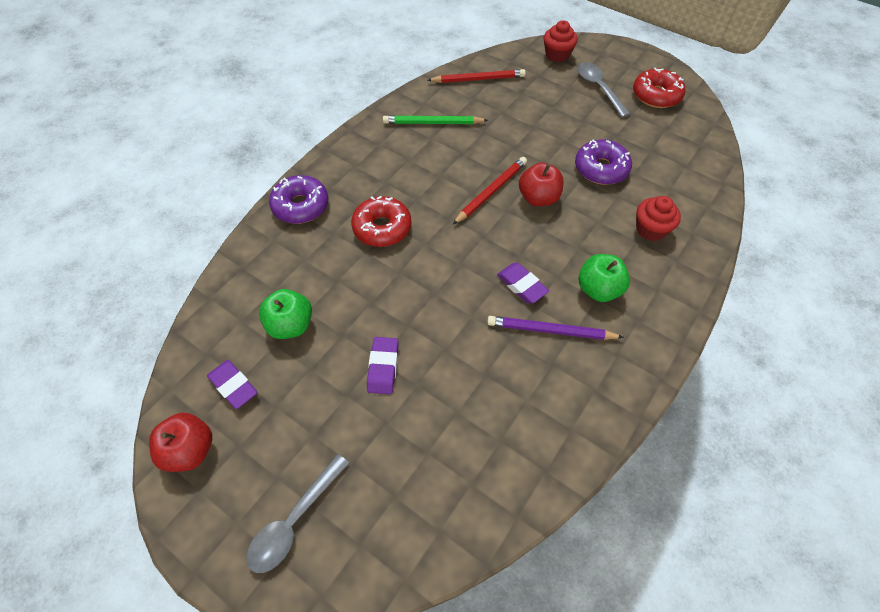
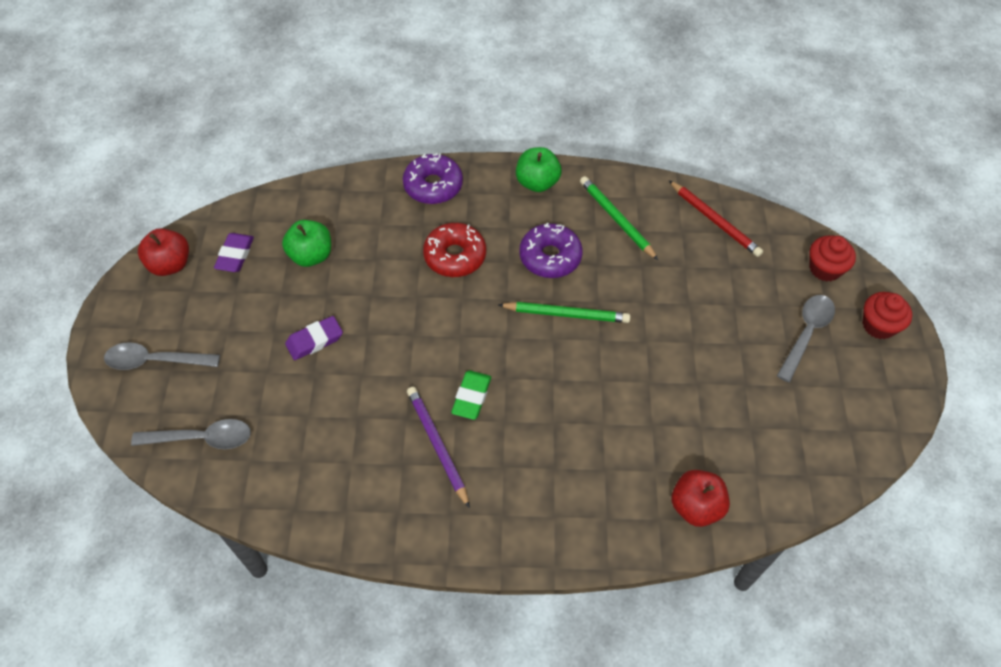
camera: 55 degrees right, 0 degrees up
(418, 517) = (201, 438): none -> grey spoon
(491, 192) = (566, 314): red pencil -> green pencil
(521, 285) = (471, 397): purple eraser -> green eraser
(538, 198) = (591, 357): red apple -> red apple (696, 507)
(598, 289) = (514, 463): green apple -> green apple (537, 183)
(601, 169) = (679, 393): purple donut -> purple donut (550, 257)
(651, 229) = (630, 477): red cupcake -> red cupcake (878, 325)
(656, 95) = (850, 395): red donut -> none

